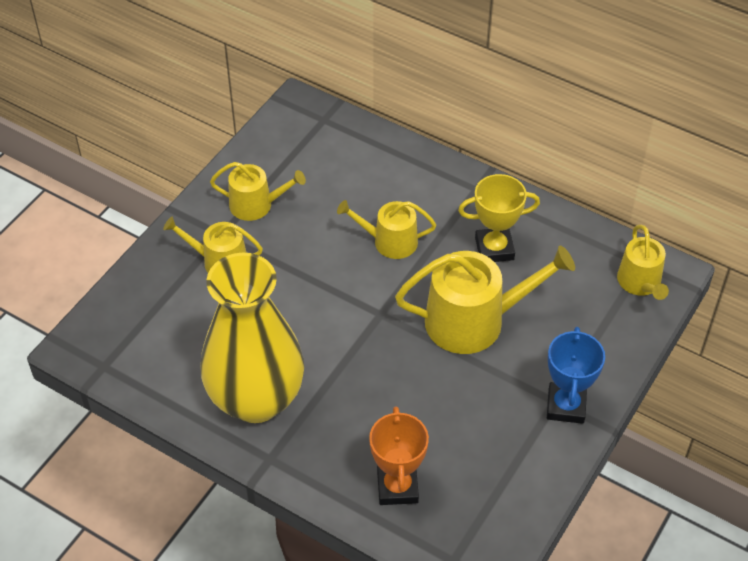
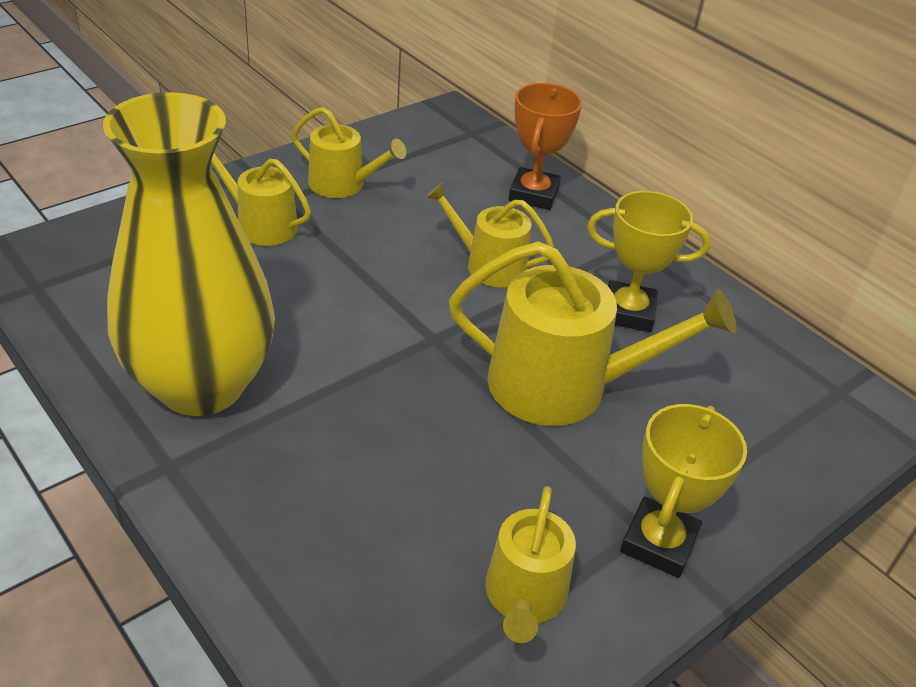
camera: 15 degrees right, 10 degrees down
(397, 487) = (333, 572): orange trophy -> orange trophy (533, 194)
(566, 406) = (658, 543): blue trophy -> yellow trophy
(640, 283) = (831, 414): yellow watering can -> yellow watering can (524, 597)

